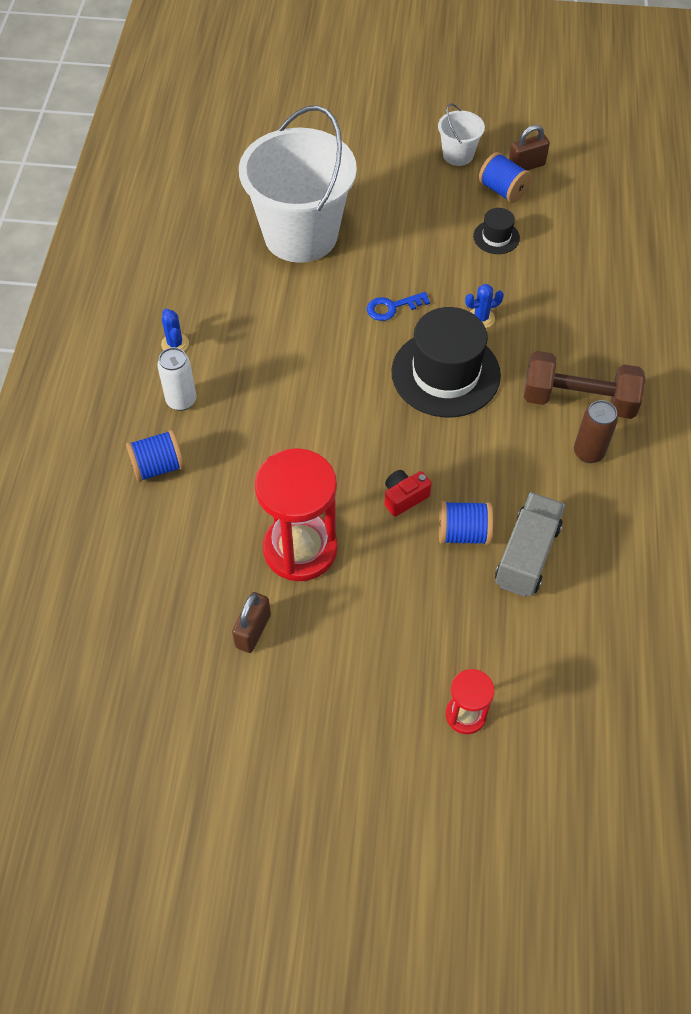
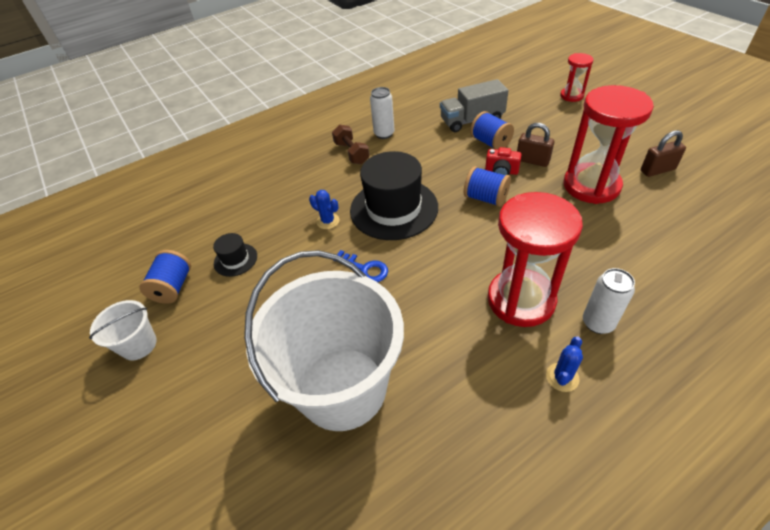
camera: 125 degrees left, 10 degrees down
(158, 467) = (658, 288): blue spool -> blue spool (485, 198)
(251, 375) = (521, 300): none -> red hourglass
(526, 166) = (129, 291): brown padlock -> brown padlock (532, 161)
(578, 400) = (351, 153): brown dumbbell -> brown dumbbell, size x0.61
(588, 452) = (384, 134): brown can -> white can

